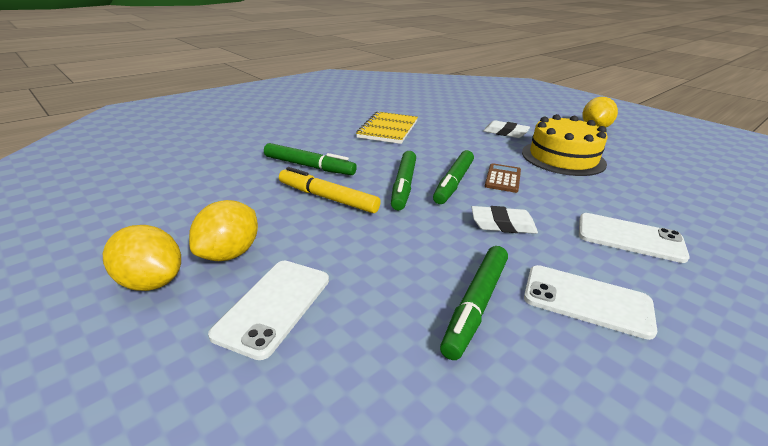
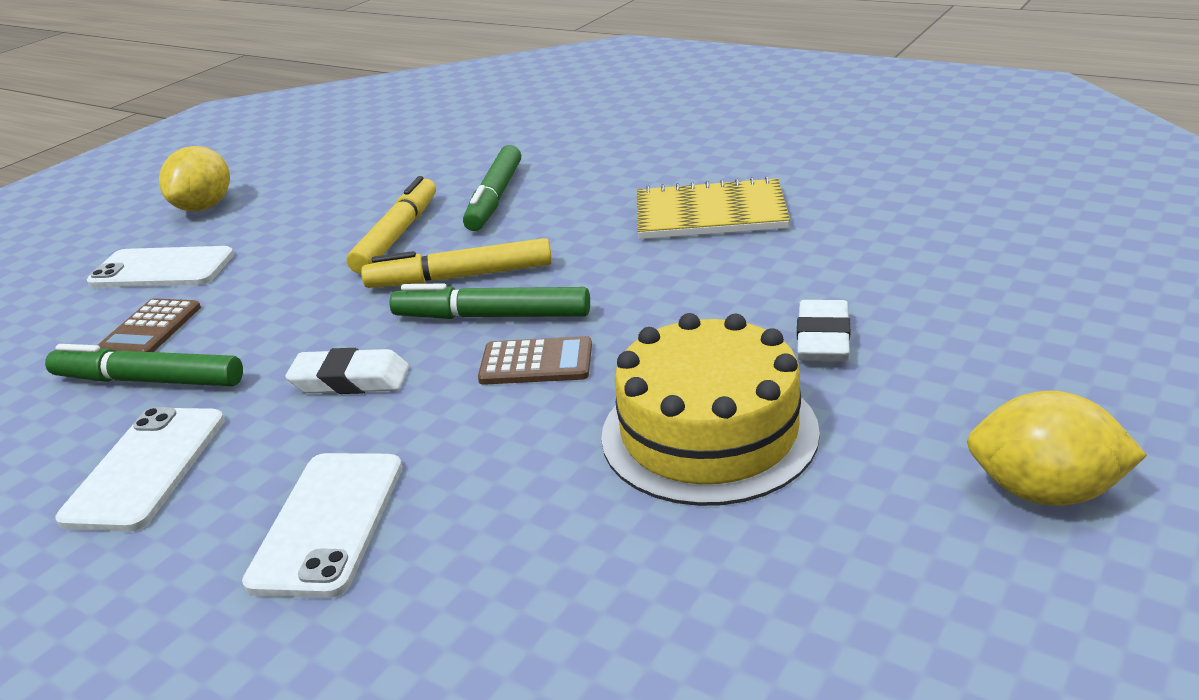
camera: 80 degrees right, 0 degrees up
(229, 253) = (254, 222): yellow lemon -> none
(391, 308) = (150, 329): none -> brown calculator
(404, 185) = (460, 277): green marker -> yellow marker
(502, 225) = (350, 380): white eraser -> white eraser turned 75 degrees counterclockwise

